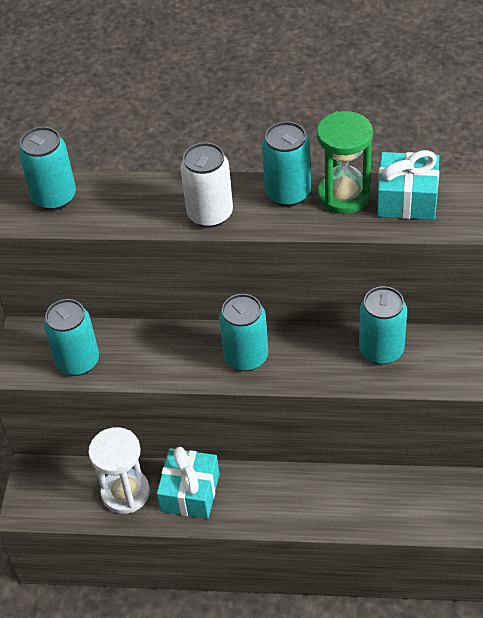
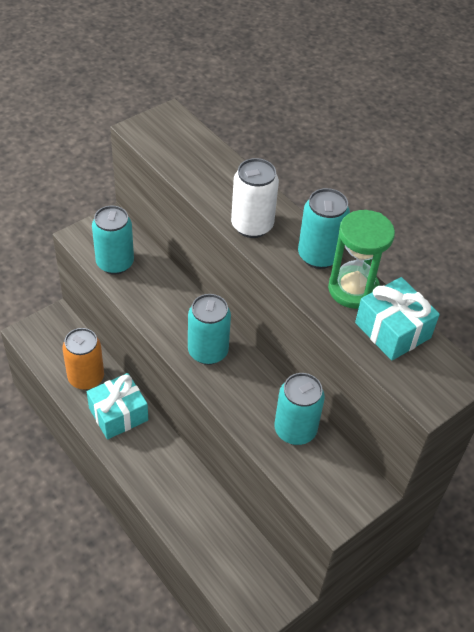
camera: 40 degrees right, 0 degrees up
(54, 197) = (180, 138): turquoise can -> none
(125, 492) = (86, 378): white hourglass -> orange can

